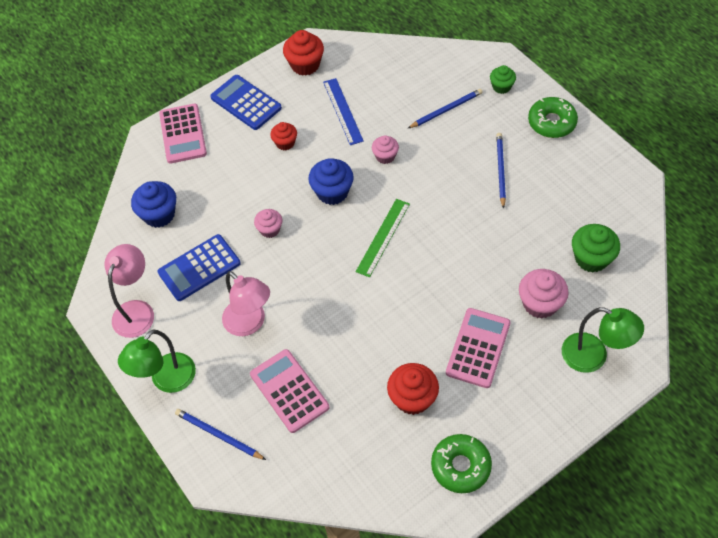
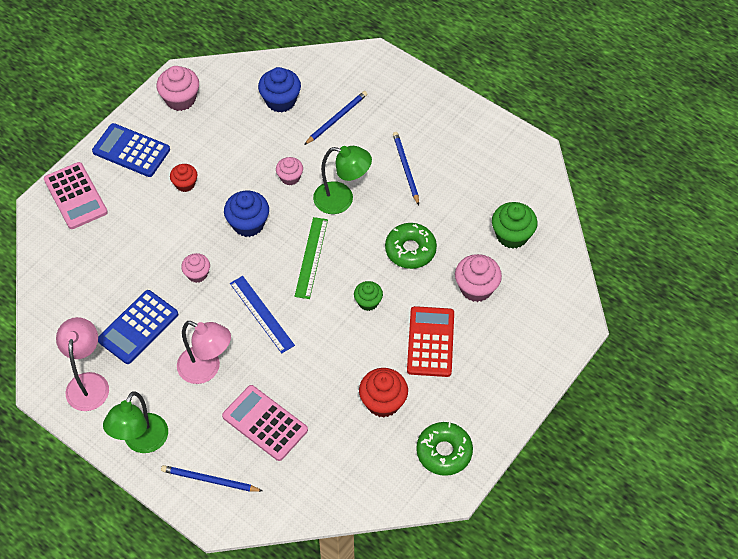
camera: 20 degrees left, 0 degrees up
(159, 214) = (79, 283): blue cupcake -> blue cupcake (280, 101)
(305, 65) = (180, 99): red cupcake -> pink cupcake
(343, 111) = (234, 140): blue ruler -> blue ruler (262, 314)
(478, 348) = (430, 342): pink calculator -> red calculator
(501, 87) = (384, 85): green cupcake -> green cupcake (368, 302)
(551, 122) = (442, 111): green donut -> green donut (410, 250)
(593, 357) = (537, 325): green lamp -> green lamp (342, 199)

